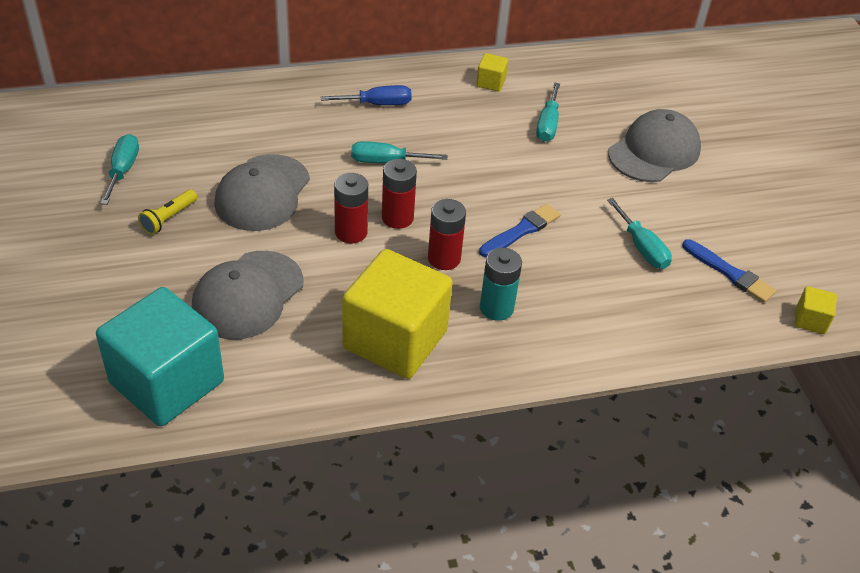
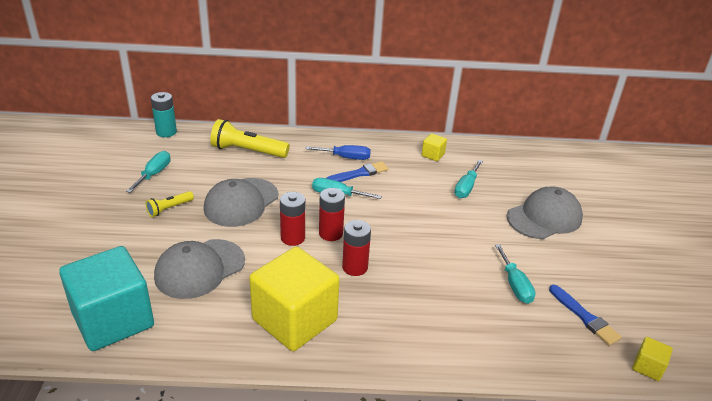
camera: 15 degrees right, 10 degrees down
(239, 114) = (248, 151): none -> yellow flashlight
(496, 308) = (382, 310): turquoise battery -> turquoise battery (166, 132)
(521, 230) = (421, 257): blue brush -> blue brush (359, 174)

